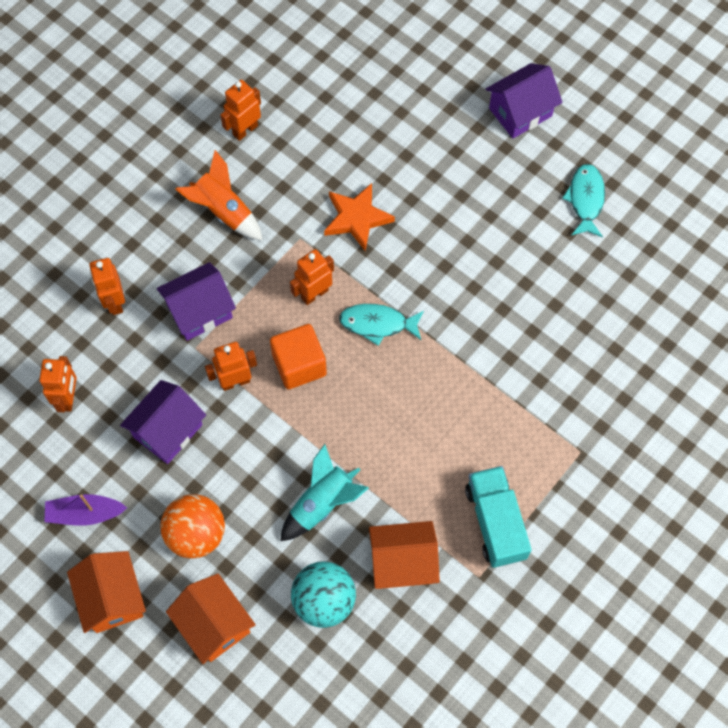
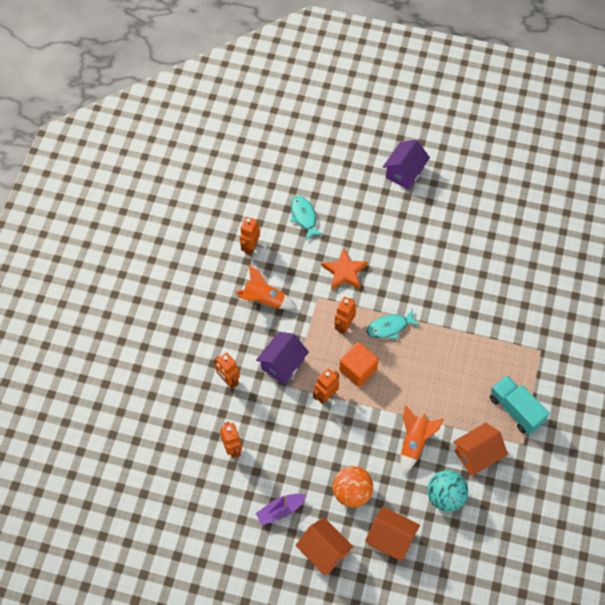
camera: 25 degrees left, 5 degrees down
(168, 431) = (302, 441): purple house -> none
(322, 503) = (414, 443): turquoise rocket -> orange rocket
(585, 199) = (467, 208): turquoise fish -> turquoise fish (304, 217)

